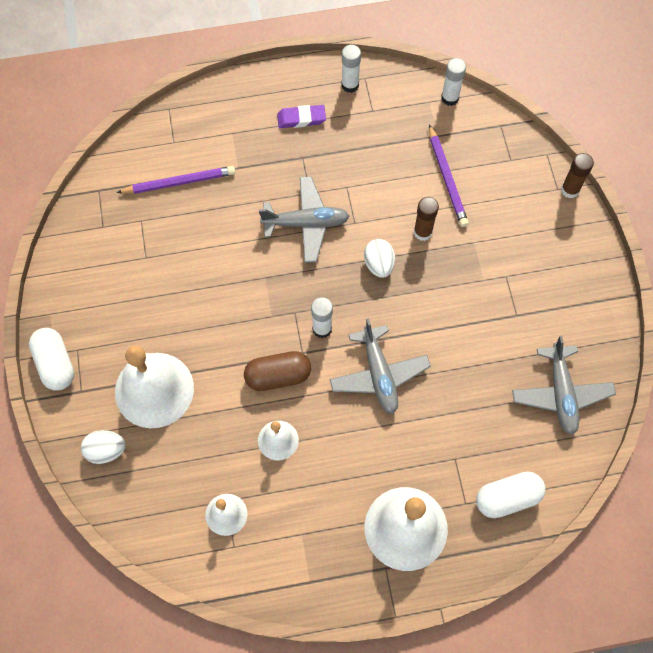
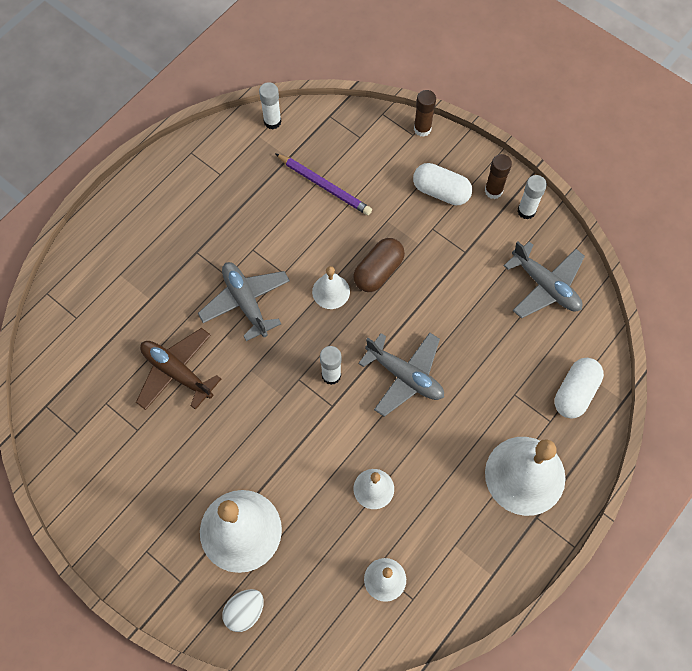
camera: 40 degrees left, 0 degrees up
(55, 364) = (138, 577): white capsule -> white capsule (441, 191)
(179, 182) = (111, 347): purple pencil -> none
(210, 237) = (177, 372): none -> brown plane
(278, 376) = (330, 439): brown capsule -> brown capsule (378, 271)
(301, 118) = (168, 221): purple eraser -> none
(306, 223) = (246, 302): grey plane -> grey plane turned 75 degrees counterclockwise
(350, 85) = (184, 166): white glue stick -> white glue stick (526, 211)
(379, 264) = (331, 291): white egg -> white bell
(423, 232) = (342, 241): brown glue stick -> brown glue stick (493, 191)

